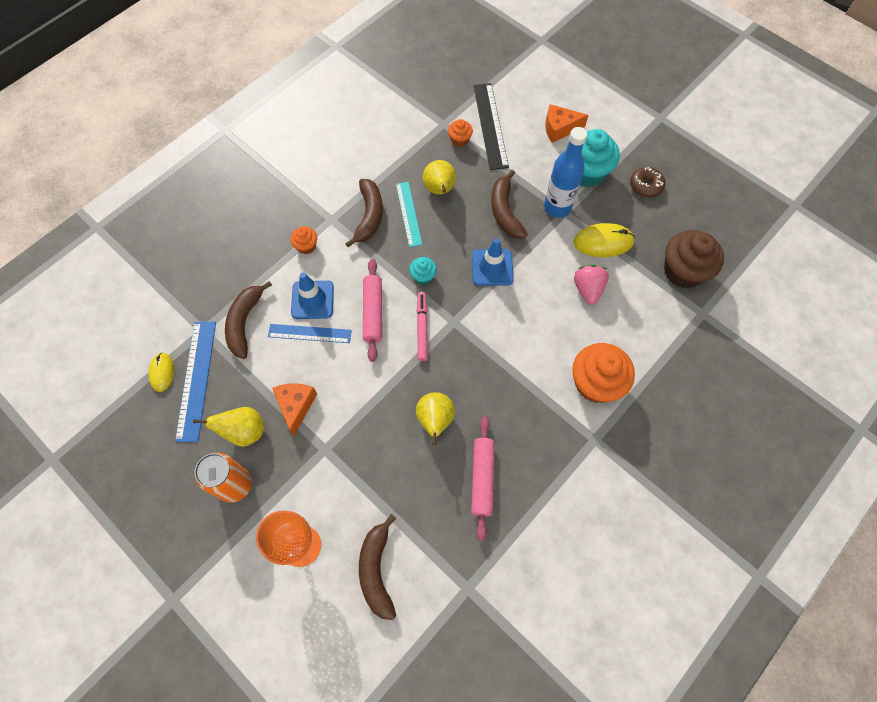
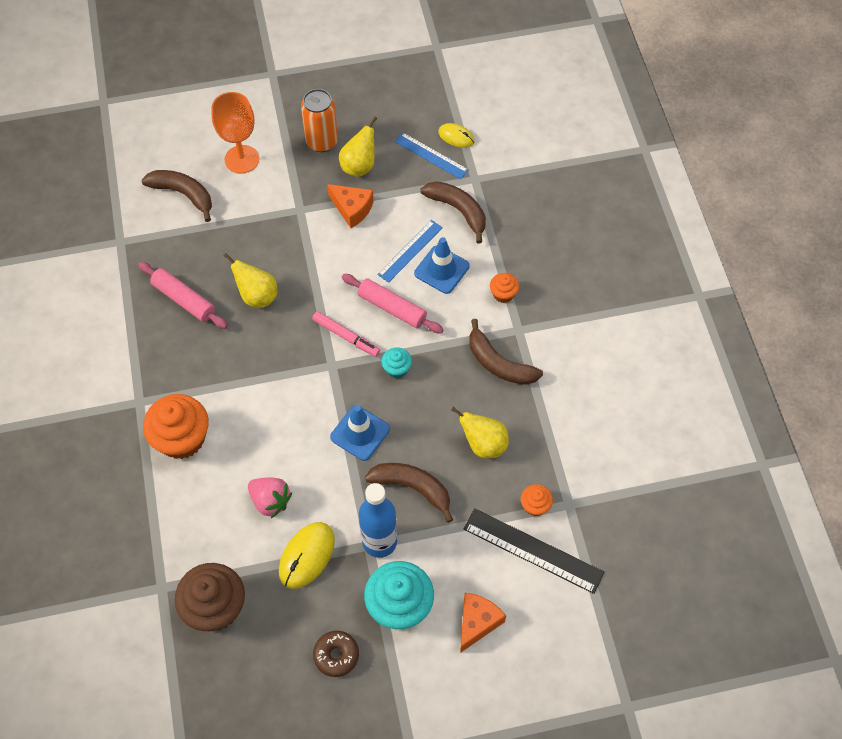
camera: 125 degrees right, 5 degrees down
(196, 379) = (431, 155): blue ruler -> blue ruler, size x0.67
(408, 214) = (476, 399): turquoise ruler -> none

